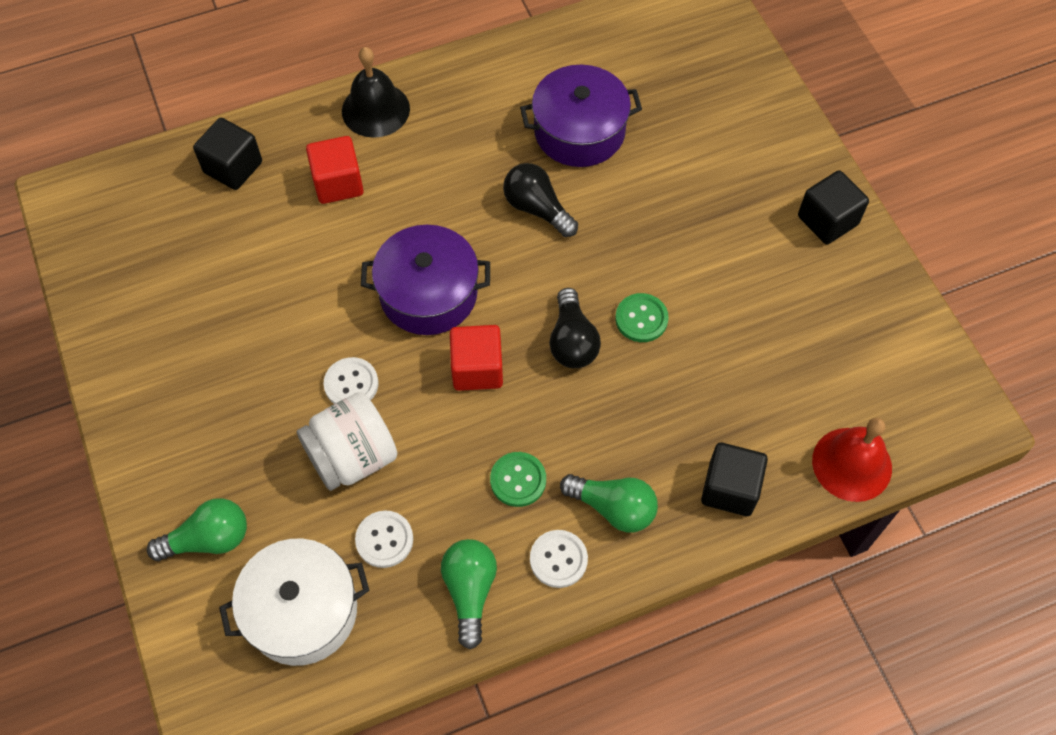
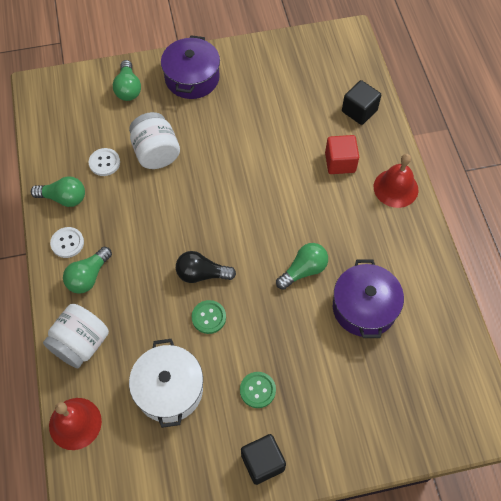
camera: 100 degrees right, 0 degrees up
(302, 611) = (78, 124): white pot -> white pot (169, 389)
(351, 384) = (200, 156): white button -> none
(375, 109) = (395, 188): black bell -> red bell
(428, 293) = (251, 201): purple pot -> purple pot (192, 78)
(477, 369) = (195, 220): red cube -> none
(518, 480) = (119, 230): green button -> green button (257, 390)
(537, 209) = (303, 270): black light bulb -> green light bulb
(730, 489) = (81, 344): black cube -> white jar

